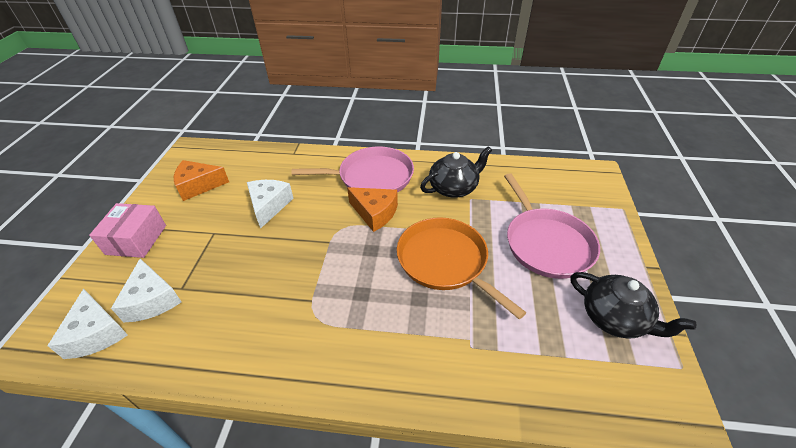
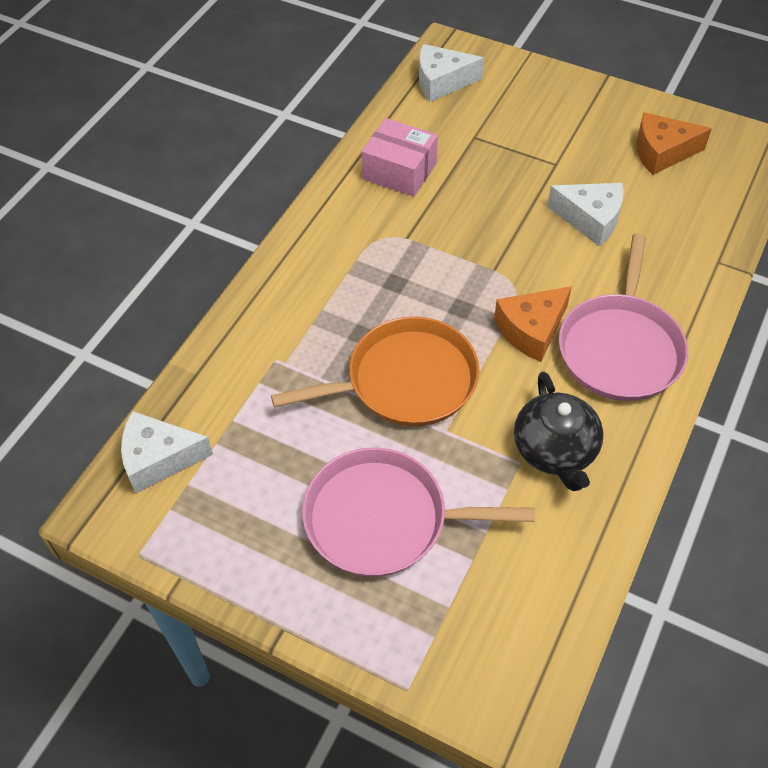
camera: 110 degrees right, 10 degrees up
(136, 239) = (569, 100): pink box -> pink box (399, 171)
(152, 300) = (467, 116): white cheese -> white cheese (159, 458)
(198, 185) = (662, 152): orange cheese -> orange cheese turned 105 degrees counterclockwise
(615, 318) = (231, 526): black teapot -> none

